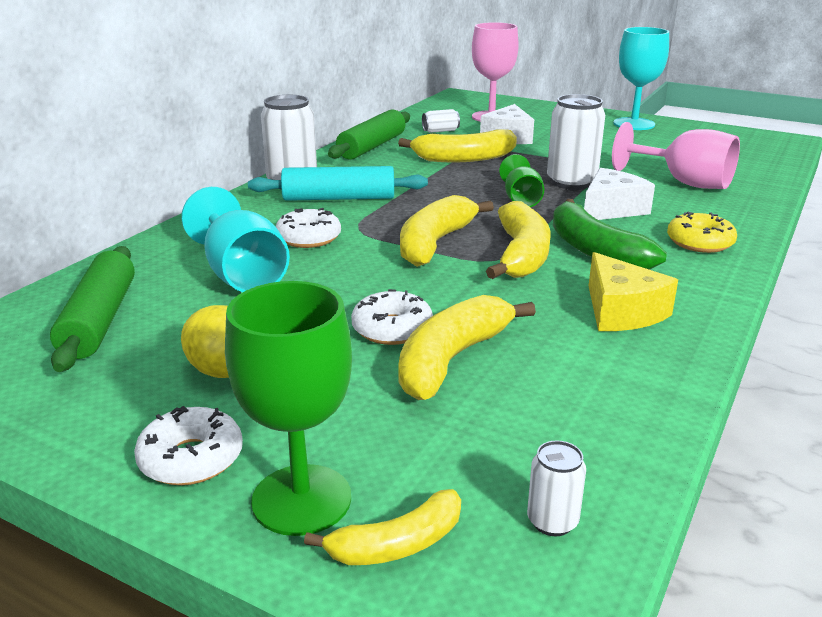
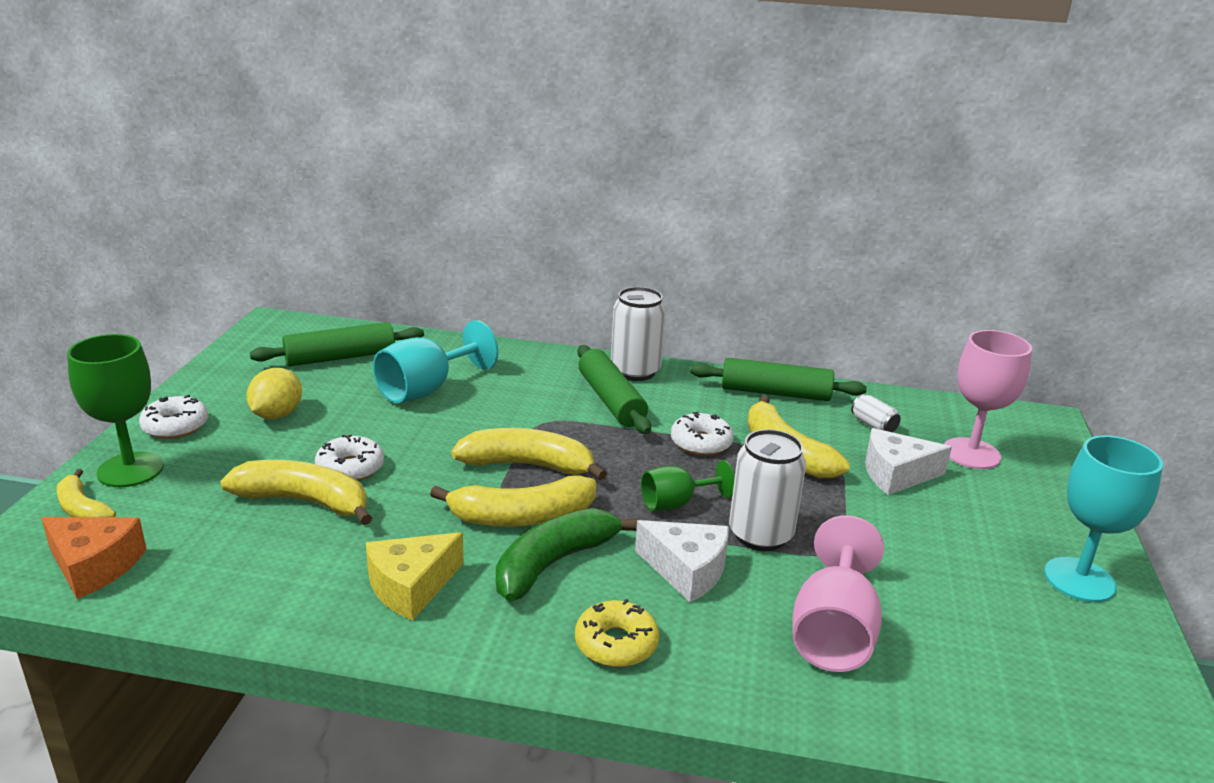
camera: 70 degrees right, 0 degrees up
(308, 238) = (510, 403): white donut -> white donut (701, 443)
(339, 198) = (610, 400): turquoise rolling pin -> green rolling pin
(552, 521) = (94, 566): white can -> orange cheese

